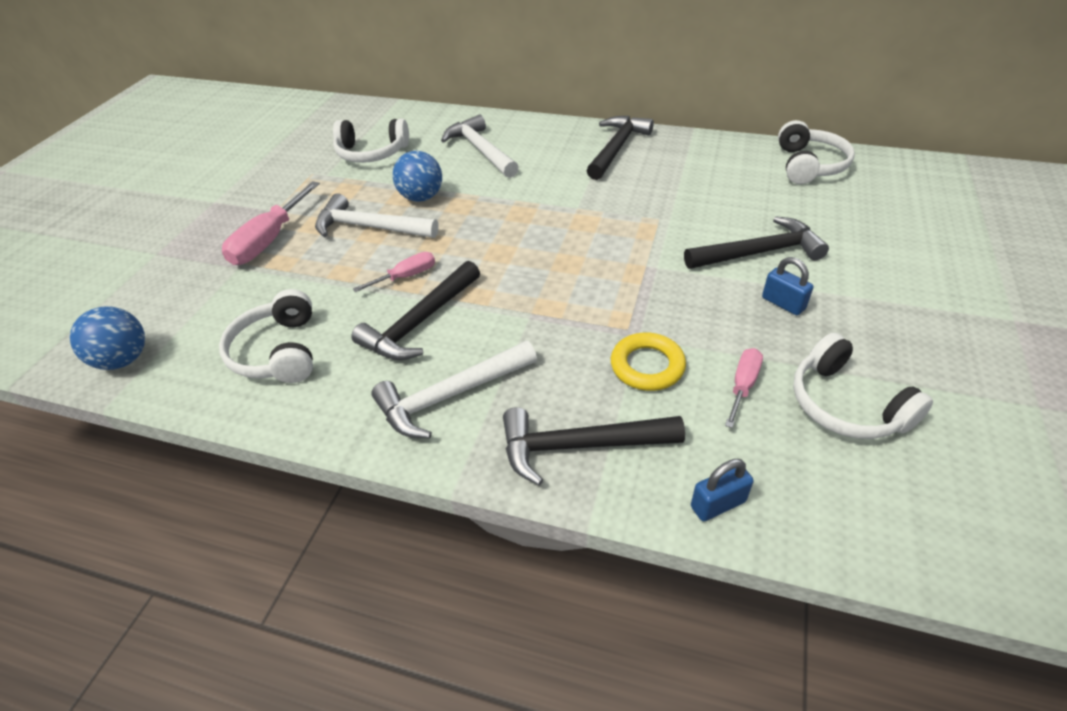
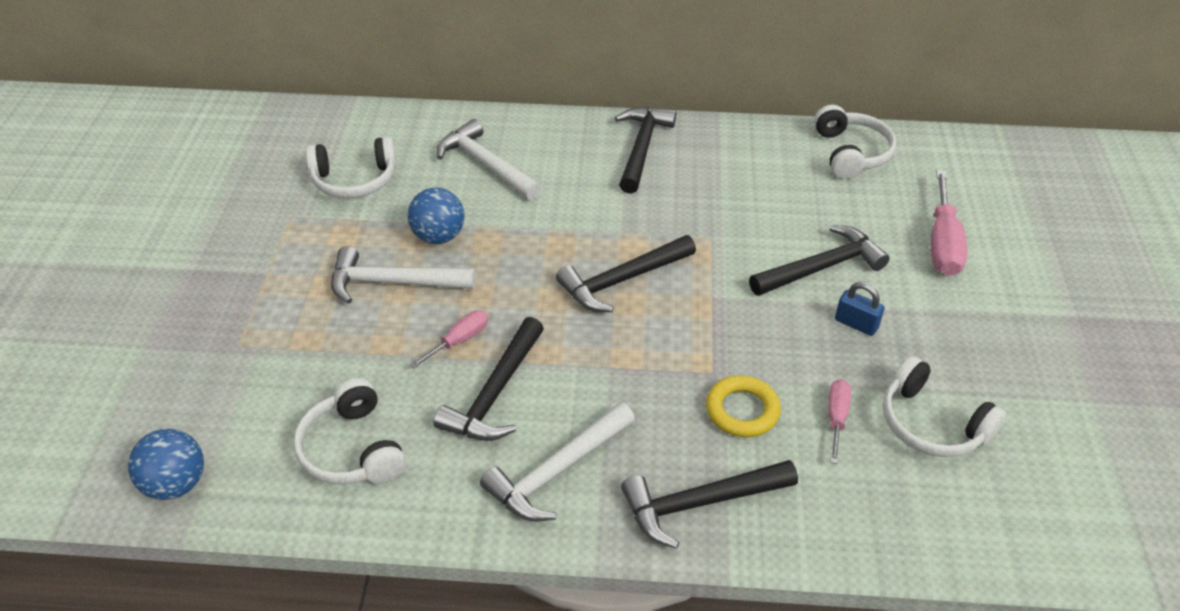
camera: 15 degrees left, 0 degrees up
(269, 240) = (279, 313): pink screwdriver -> pink screwdriver (942, 243)
(566, 245) = (622, 280): none -> black hammer
(718, 504) = (839, 538): blue padlock -> none

